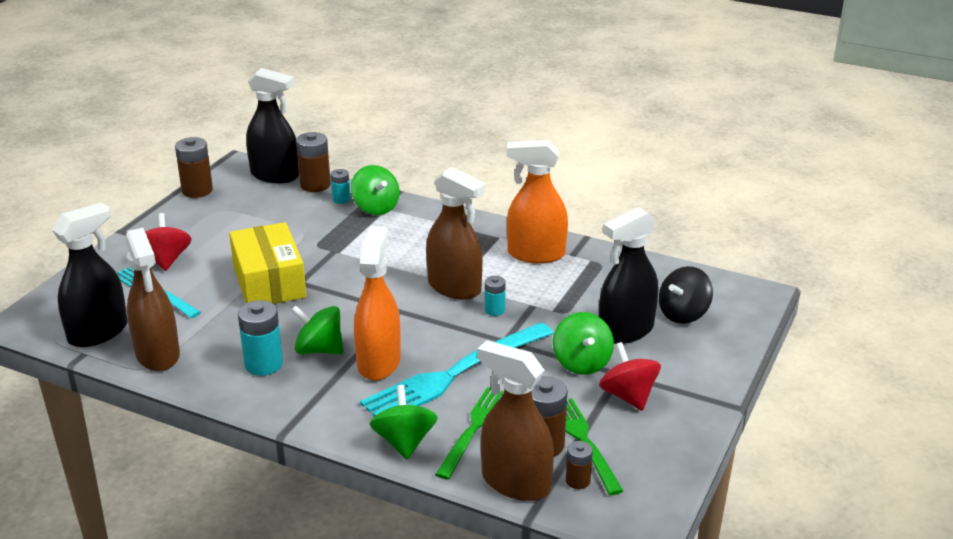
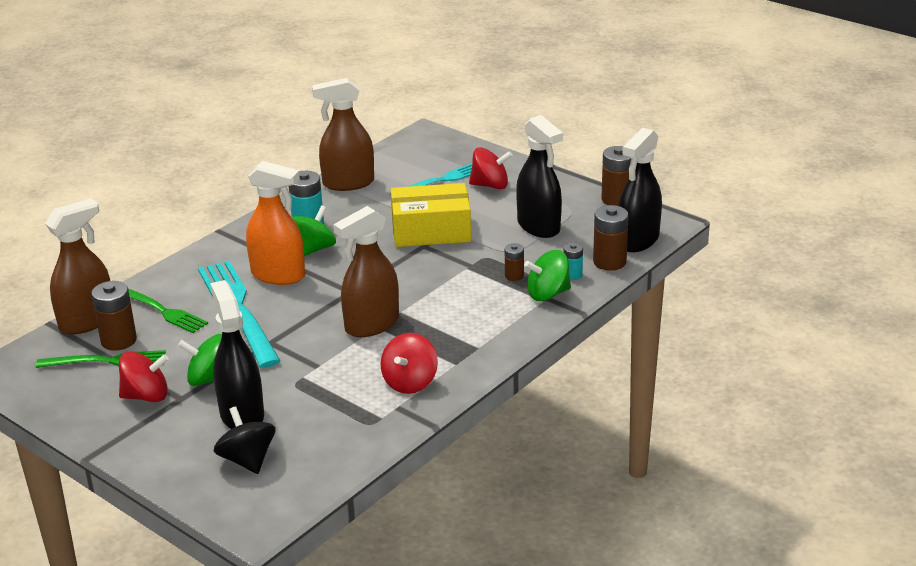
camera: 105 degrees right, 0 degrees up
(98, 332) = (392, 160): black spray bottle -> black spray bottle (538, 226)
(404, 442) = (170, 278): green spinning top -> none
(494, 310) = (321, 342): turquoise battery -> none
(535, 254) = (410, 382): orange spray bottle -> red spinning top
(578, 481) = (66, 350): brown battery -> brown battery (514, 276)

